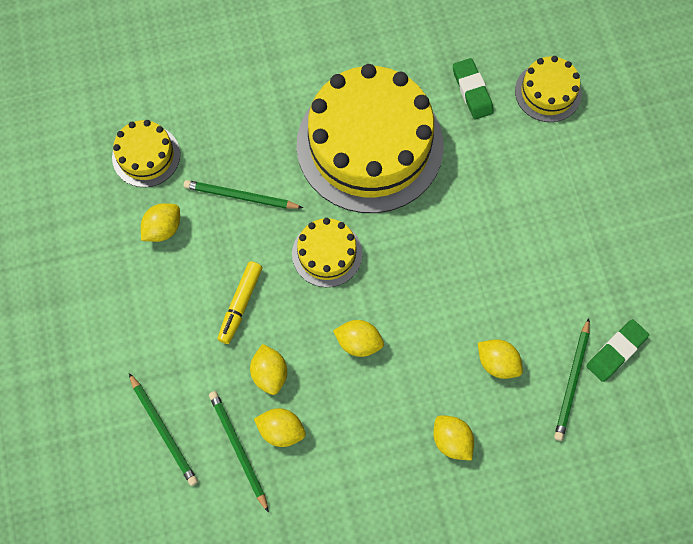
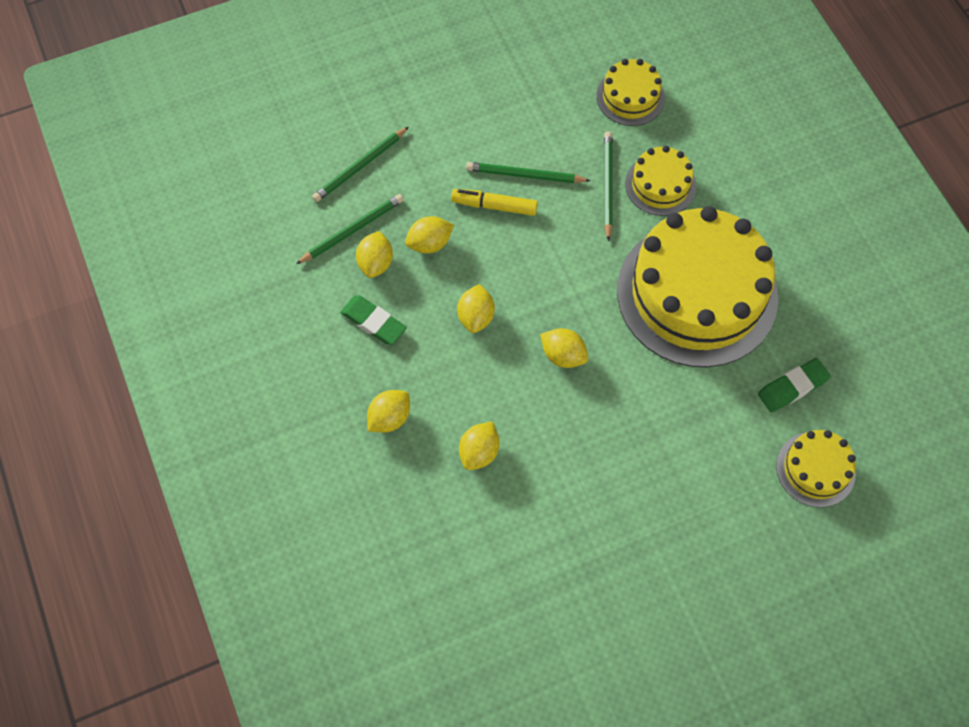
camera: 80 degrees right, 5 degrees down
(163, 228) = (557, 126): yellow lemon -> yellow lemon (563, 355)
(327, 253) = (564, 273): yellow cake -> yellow cake (660, 185)
(572, 381) = (472, 531): green pencil -> green pencil (525, 175)
(616, 351) = (515, 575): green eraser -> green eraser (373, 322)

